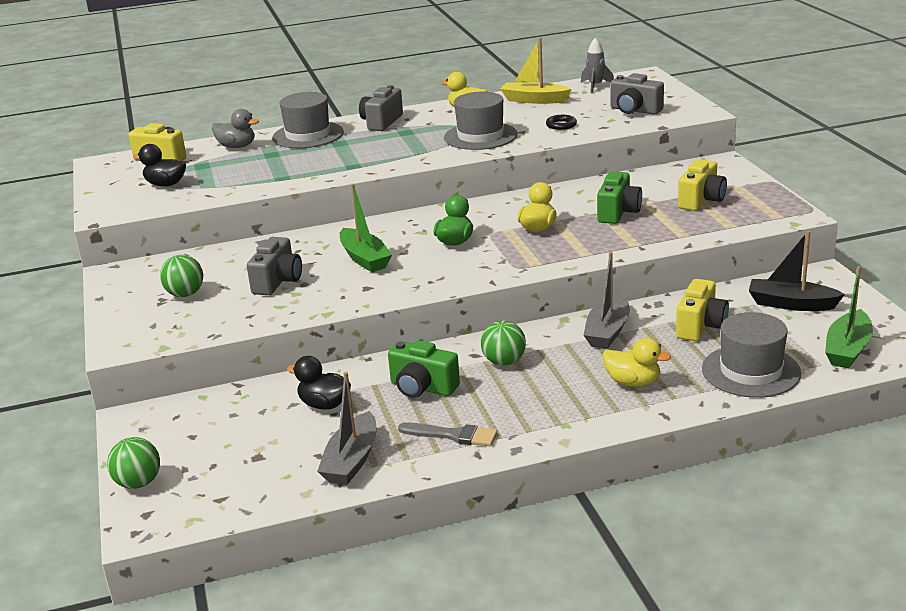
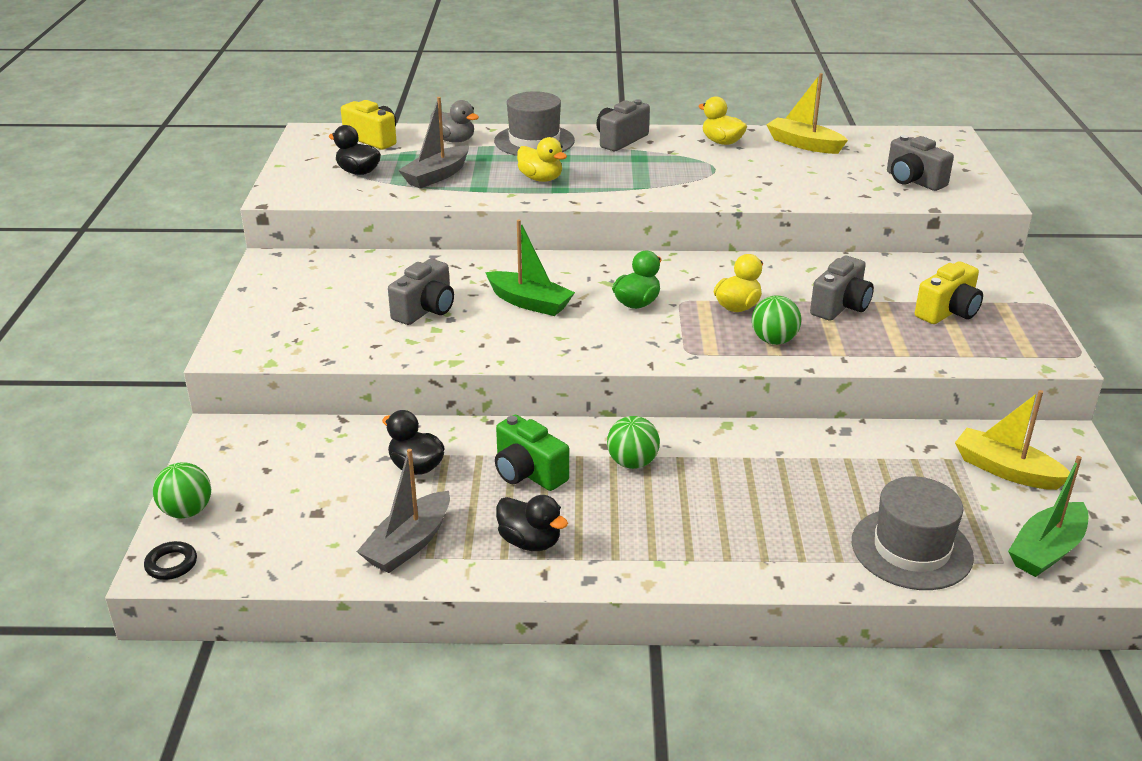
camera: 15 degrees right, 5 degrees up
(185, 294) = (326, 303): green ball -> green ball (774, 340)
(364, 259) = (529, 303): green boat -> green boat turned 45 degrees counterclockwise
(453, 435) = (530, 542): grey brush -> black duck
(480, 136) = (718, 179): grey hat -> none
(561, 125) = (817, 183): black ring -> black ring (171, 564)
(595, 86) = (884, 139): grey rocket -> none
(607, 331) = (768, 452): grey boat -> grey boat (436, 176)
(618, 212) = (840, 306): green camera -> grey camera
(633, 382) = (764, 527): yellow duck -> yellow duck (541, 179)
(700, 326) = (880, 473): yellow camera -> none
(791, 304) = (1006, 470): black boat -> yellow boat

